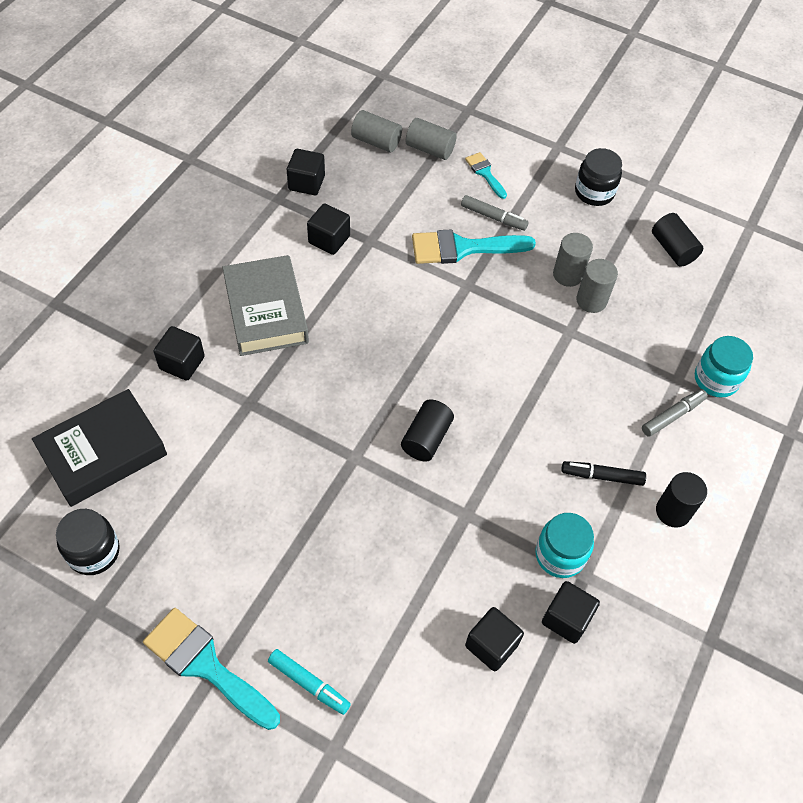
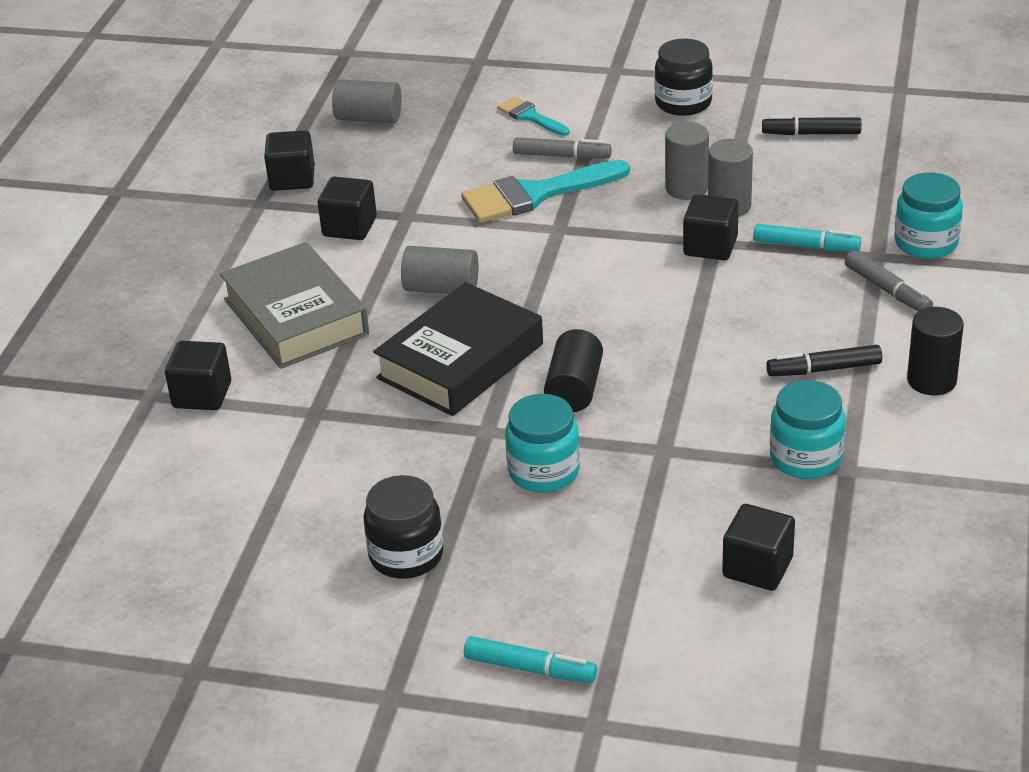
camera: 10 degrees left, 20 degrees down
(94, 552) = (165, 614): black jar -> black jar (406, 555)
(103, 452) = (132, 511): black book -> black book (460, 361)
(206, 665) = (379, 687): turquoise brush -> none
(380, 507) = (544, 471): none -> turquoise jar
(430, 149) = (445, 109): grey cylinder -> grey cylinder (441, 288)
(566, 619) = (843, 517): black cube -> black cube (710, 246)
(631, 356) = (806, 246): none -> turquoise marker
(672, 249) = (811, 134): black cylinder -> black marker
(673, 416) = (887, 290): grey marker -> grey marker turned 105 degrees clockwise

